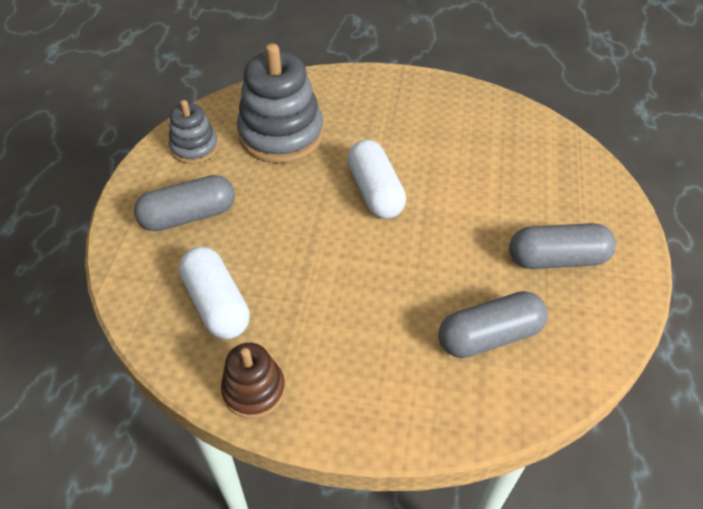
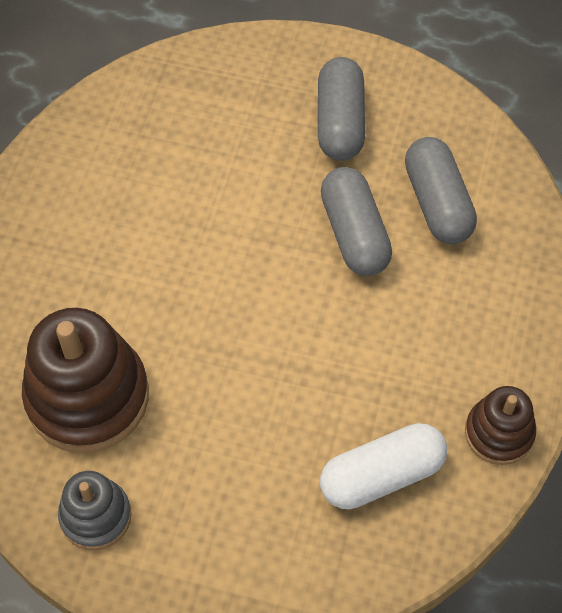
camera: 85 degrees left, 10 degrees up
(188, 216) = (233, 516): grey capsule -> grey capsule (354, 233)
(281, 134) = (87, 396): grey stacking toy -> brown stacking toy
(375, 191) = (216, 288): white capsule -> none

